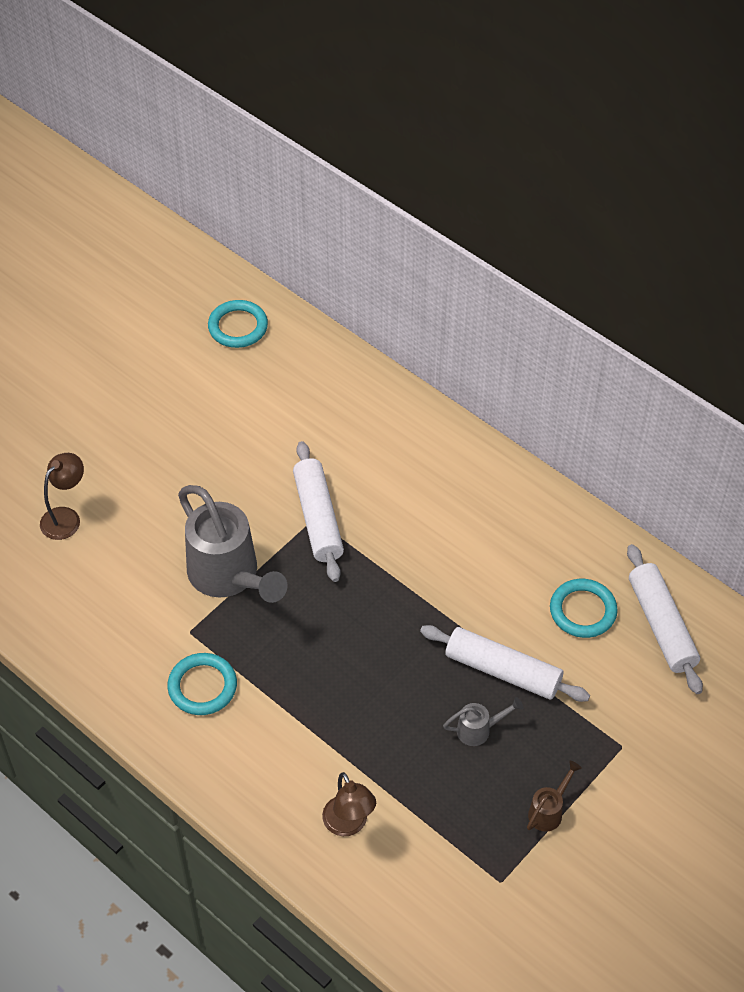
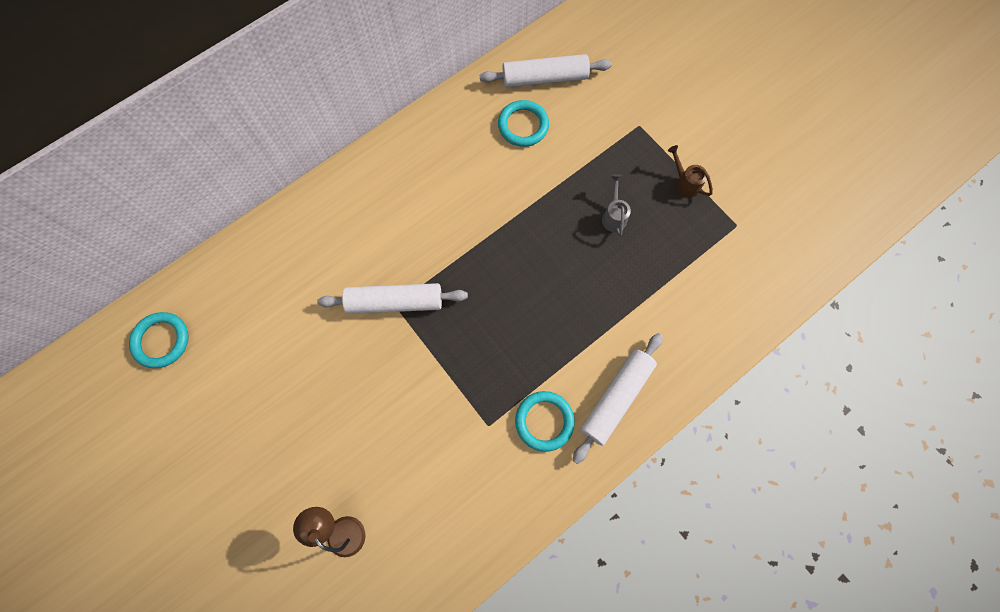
camera: 80 degrees left, 20 degrees up
(229, 576) = (438, 385): grey watering can -> none
(349, 825) = (682, 323): brown lamp -> none
(503, 671) = (565, 190): white rolling pin -> white rolling pin (616, 398)

